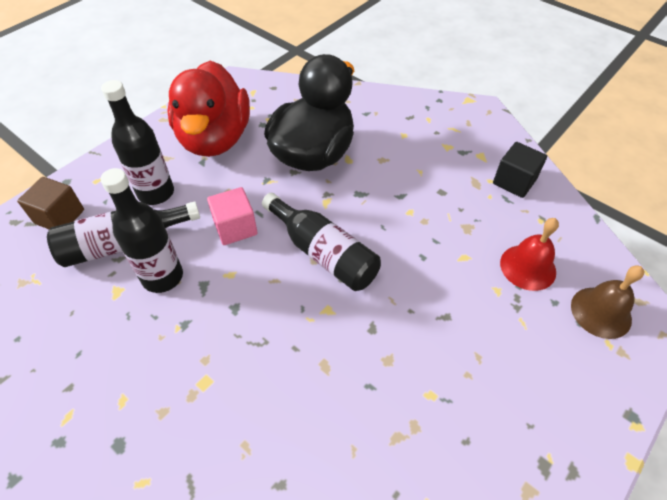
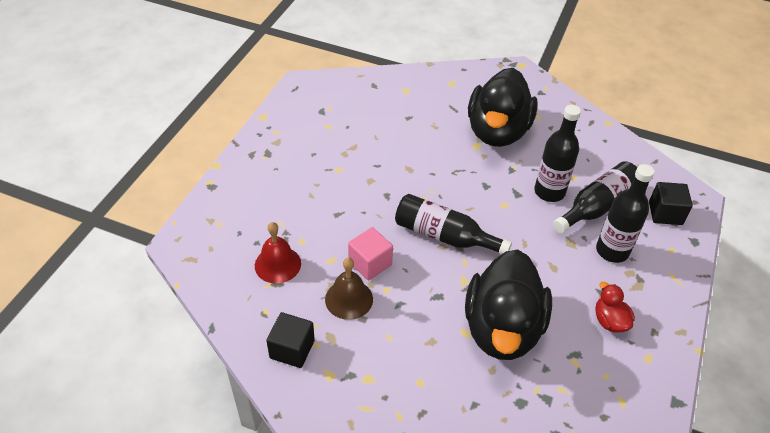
camera: 160 degrees right, 5 degrees down
(60, 216) = (665, 213): brown cube -> black cube
(154, 402) = (497, 132): none -> black duck
(215, 139) = (609, 321): red duck -> red duck, size x0.42
(235, 227) = (524, 238): pink cube -> pink cube (370, 263)
(601, 312) = (221, 243): brown bell -> brown bell (349, 299)

